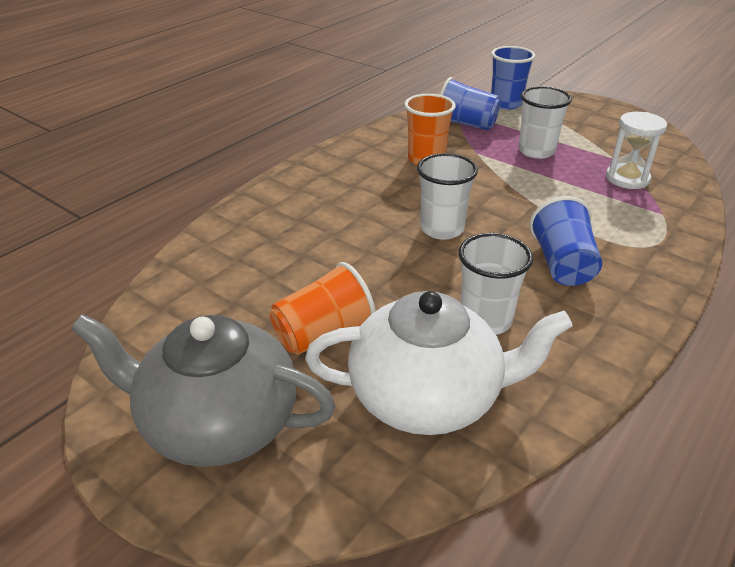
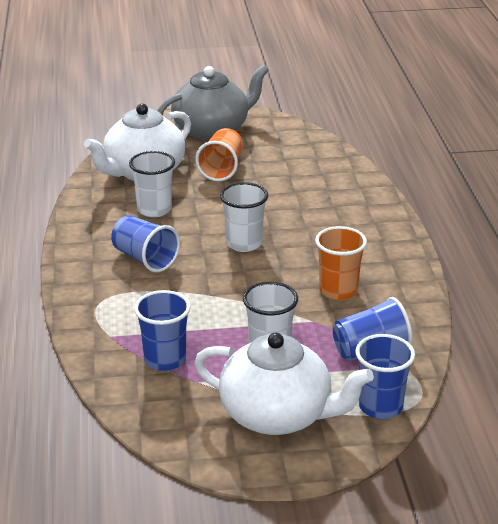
camera: 135 degrees right, 5 degrees down
(577, 123) = (277, 415): none -> white teapot
(627, 178) = (165, 360): white hourglass -> blue cup

